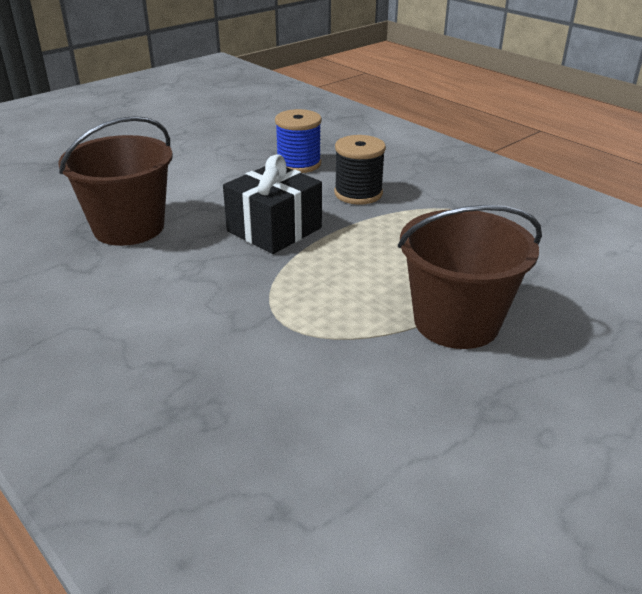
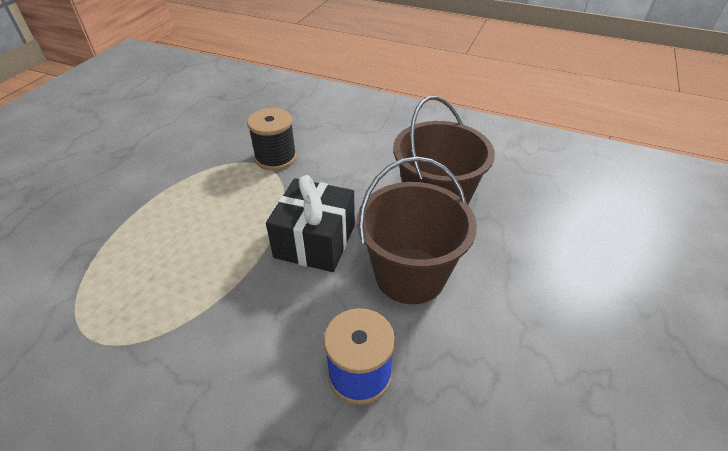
camera: 155 degrees right, 10 degrees up
(358, 193) = (255, 331): black spool -> black spool (276, 158)
(456, 322) = (141, 197): brown bucket -> brown bucket (410, 275)

